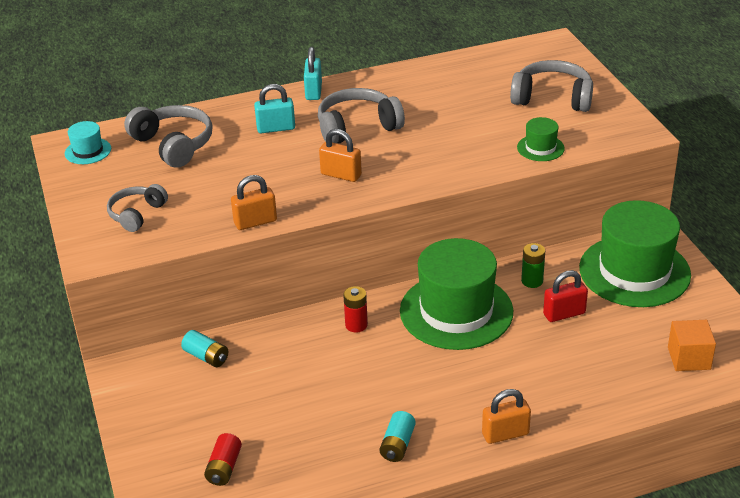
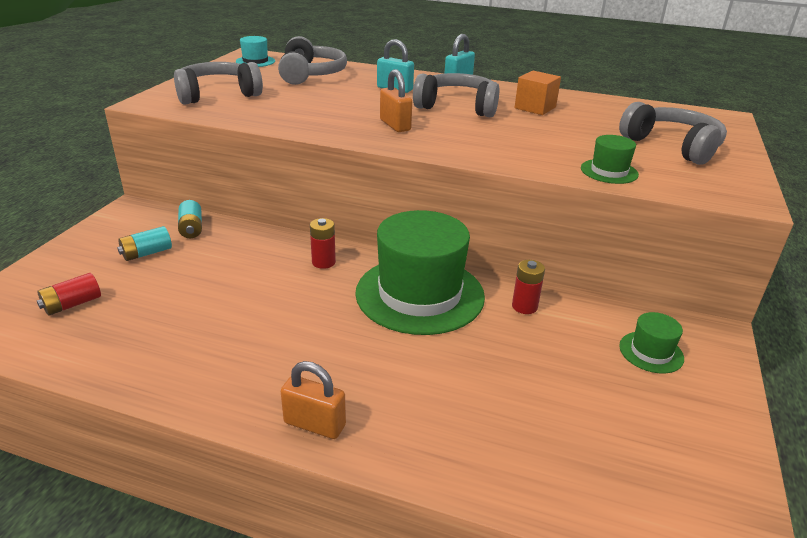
camera: 35 degrees right, 5 degrees down
(137, 214) = (217, 95): grey headphones -> grey headphones, size x1.56
(255, 222) = (281, 126): orange padlock -> none
(397, 445) = (211, 370): turquoise battery -> turquoise battery (147, 253)
(532, 281) = (524, 306): green battery -> red battery
(564, 314) = (522, 350): red padlock -> none
(634, 271) = (651, 352): green hat -> green hat, size x0.43
(689, 358) = (625, 477): orange cube -> orange cube (535, 107)

